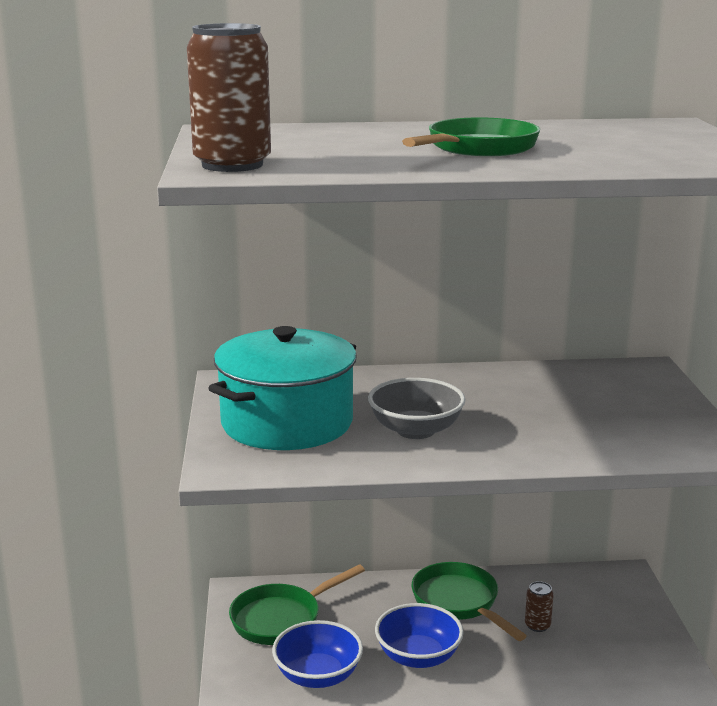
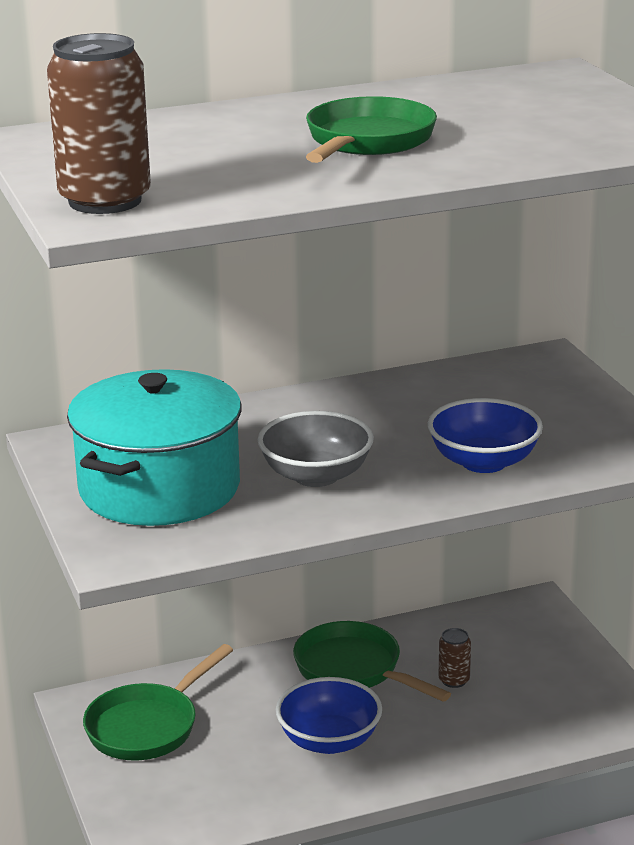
camera: 15 degrees left, 5 degrees up
(318, 676) = (220, 784): blue bowl -> blue bowl (483, 462)

